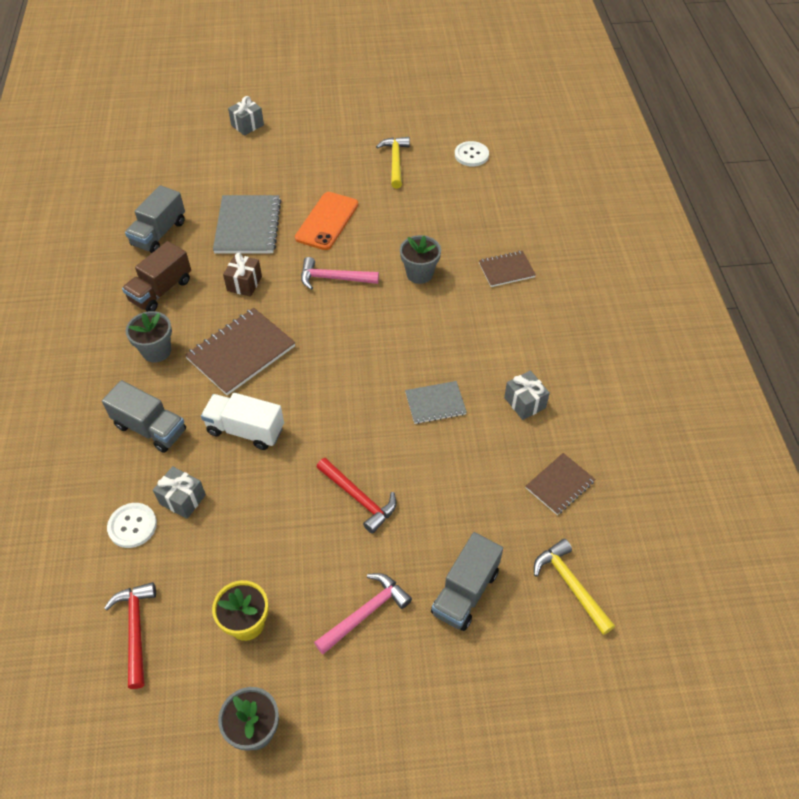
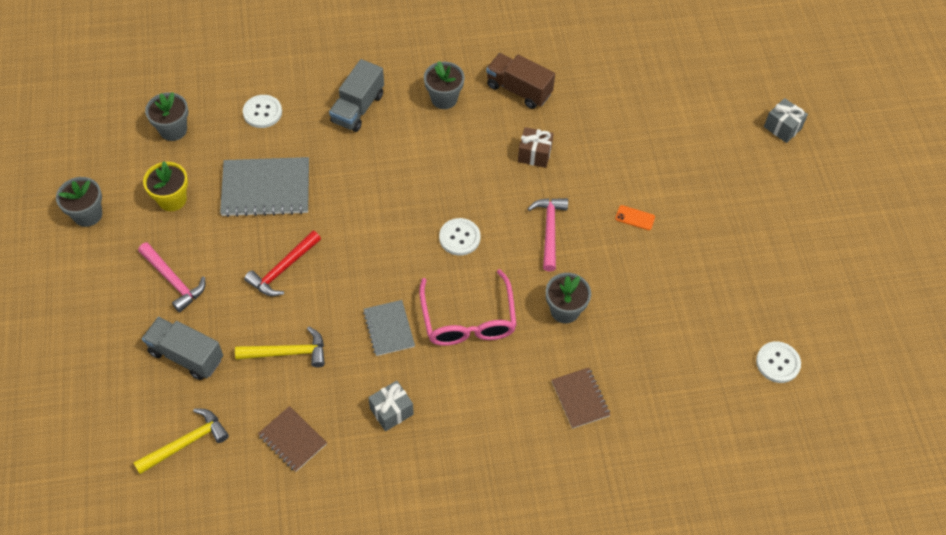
camera: 85 degrees right, 5 degrees up
(136, 630) = (173, 130): red hammer -> grey flower pot
(159, 233) = (596, 76): grey truck -> none
(182, 499) = (286, 141): grey gift -> none
(241, 353) = (445, 163): brown notebook -> none
(245, 430) = (356, 176): white truck -> none
(247, 226) = (616, 147): grey notebook -> grey notebook (266, 188)
(327, 221) = (635, 218): orange phone -> orange phone, size x0.45
(334, 344) = (459, 237): none -> white button
(395, 162) = (748, 279): yellow hammer -> yellow hammer (287, 352)
(427, 341) = (468, 320): none -> pink glasses

